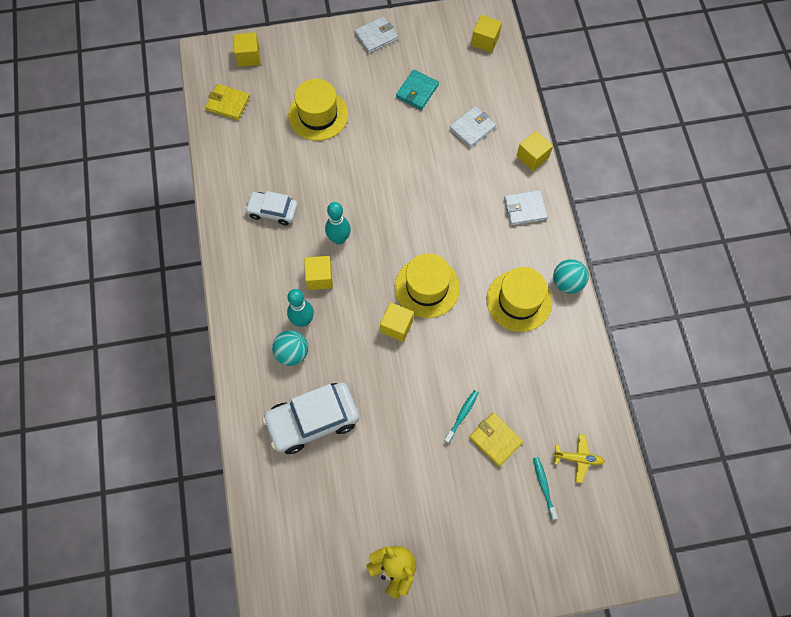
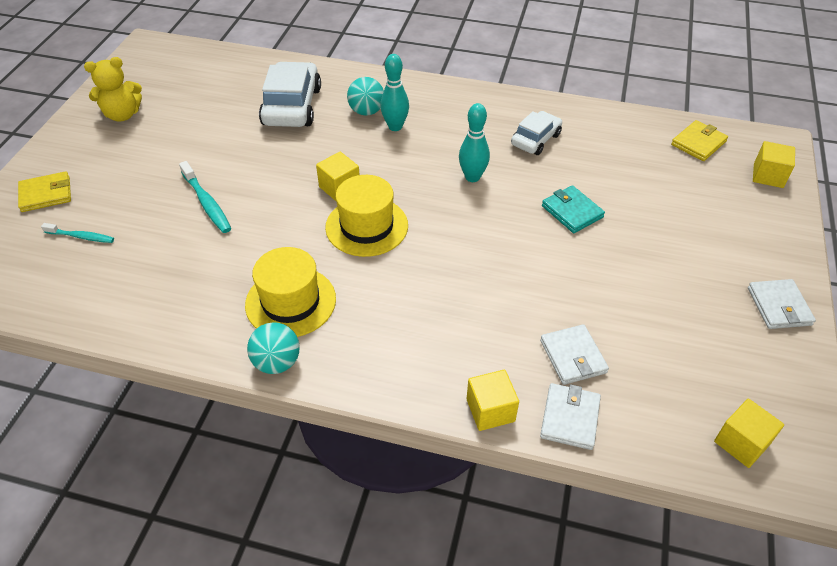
camera: 115 degrees right, 20 degrees down
(318, 115) = (655, 209): yellow hat -> none
(319, 277) = (435, 150): yellow cube -> none
(417, 91) = (662, 318): turquoise wallet -> turquoise wallet (572, 211)
(462, 415) = (206, 203): turquoise toothbrush -> turquoise toothbrush, size x1.50
(495, 440) = (160, 218): yellow wallet -> yellow wallet (46, 194)
(525, 209) = (411, 363): white wallet -> white wallet (570, 418)
(578, 458) = (77, 276): yellow plane -> none

